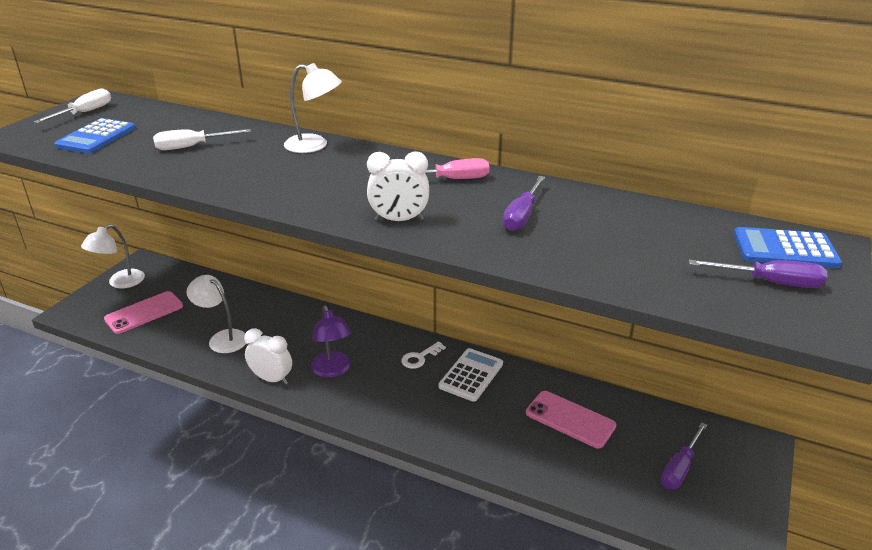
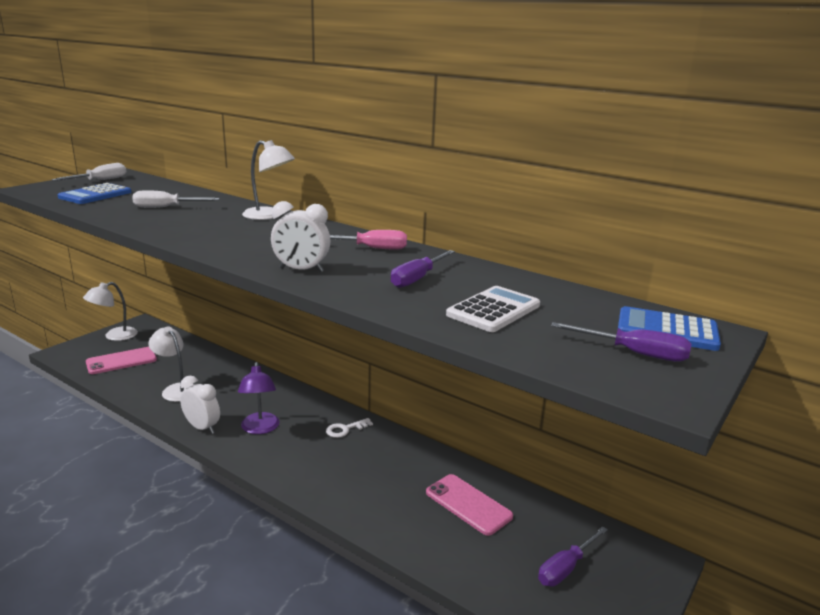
camera: 10 degrees right, 10 degrees down
(471, 375) = (387, 451): white calculator -> white calculator (493, 310)

